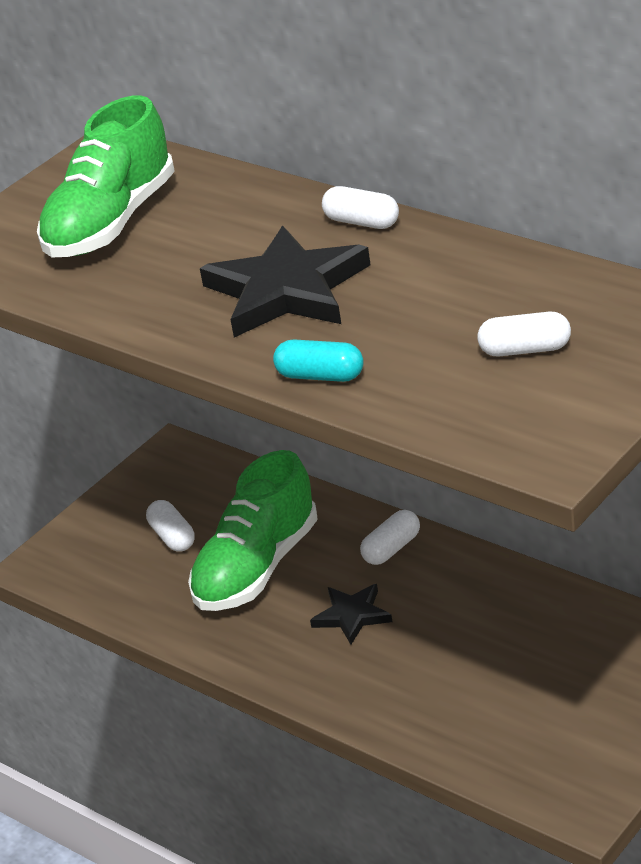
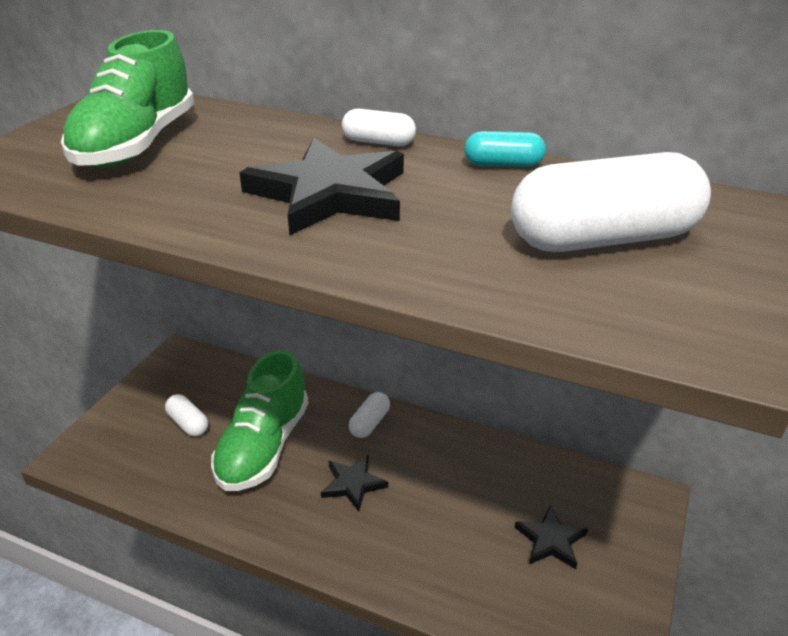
camera: 20 degrees left, 0 degrees up
(320, 376) = (401, 270): turquoise capsule -> turquoise capsule (503, 164)
(525, 350) = (603, 239): white capsule -> white capsule, size x2.10
(564, 690) = (551, 540): none -> black star

